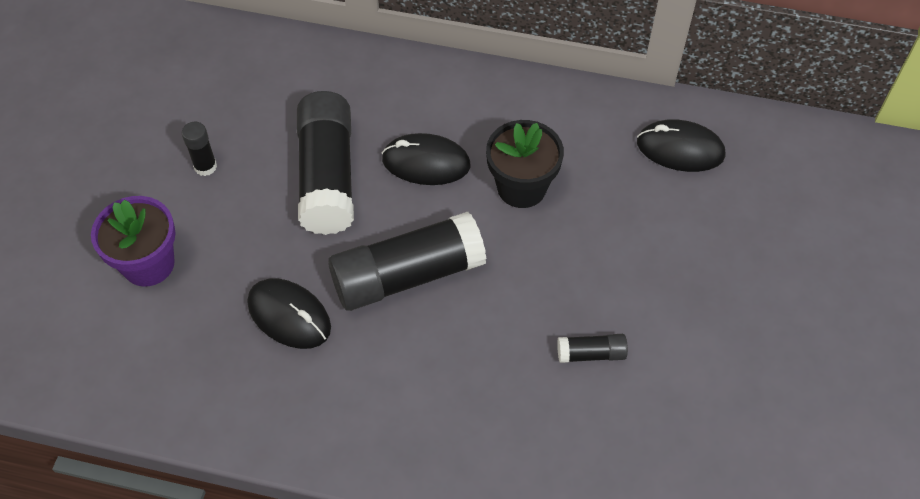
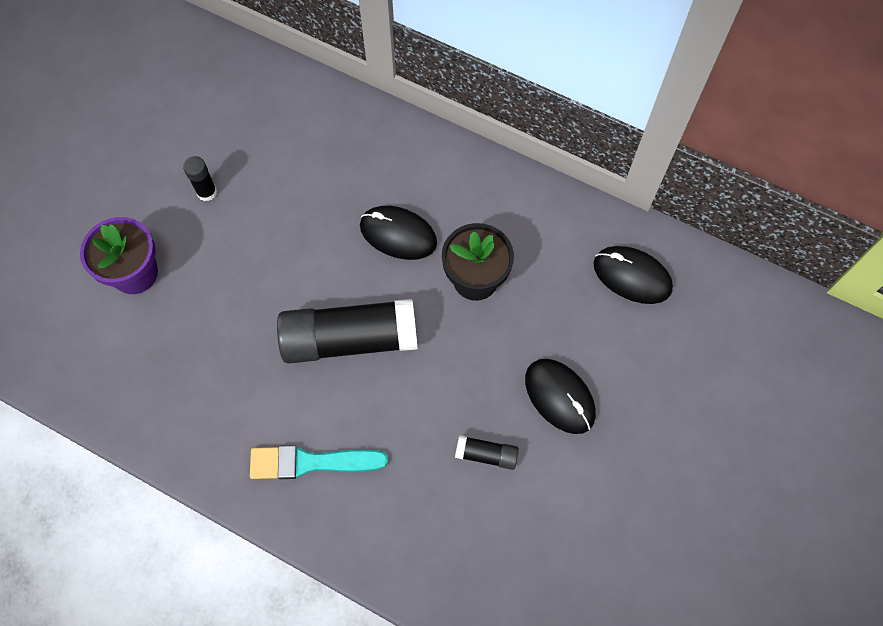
camera: 15 degrees right, 10 degrees up
(289, 315) = (238, 351): black mouse -> black mouse (559, 397)
(328, 176) = (309, 227): black glue stick -> none
(405, 408) = (311, 462): none -> turquoise brush

